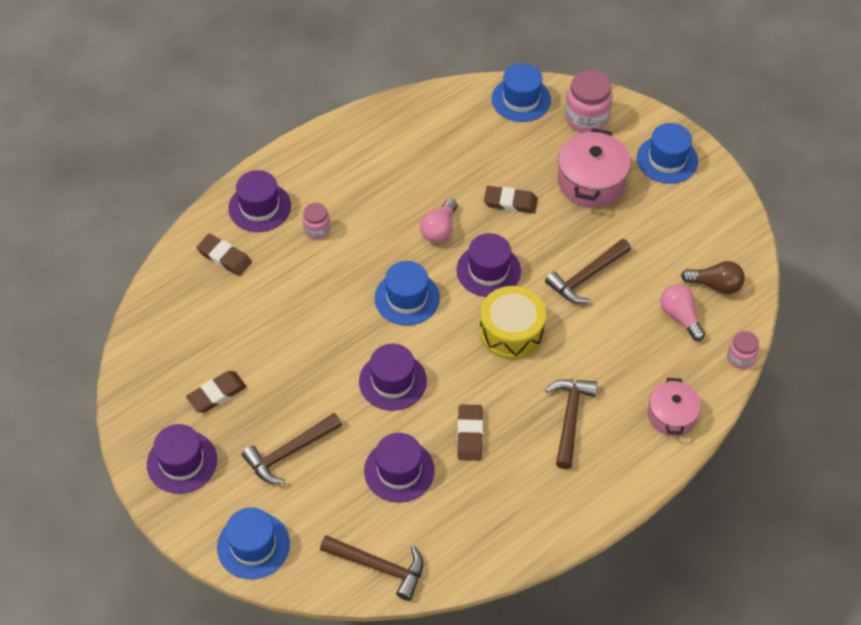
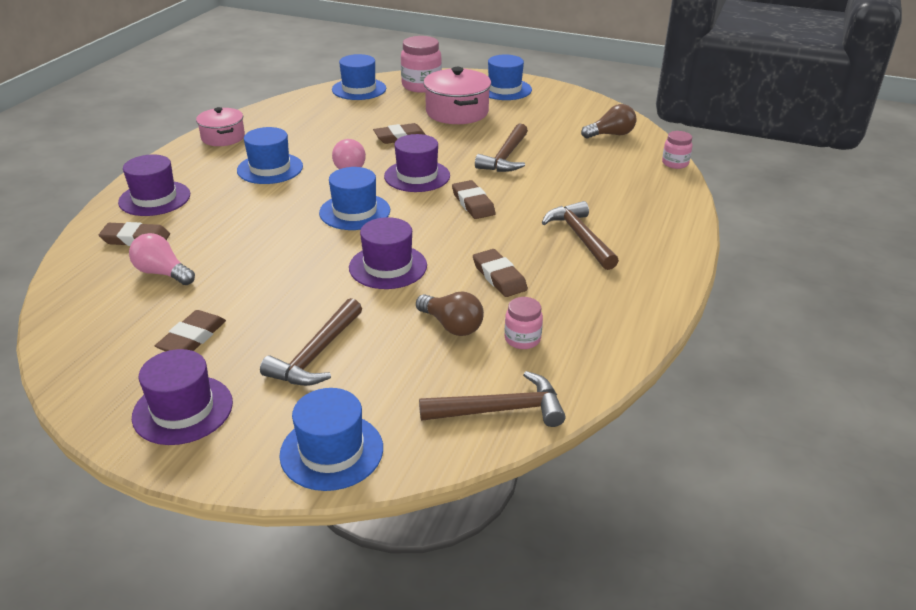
camera: 30 degrees left, 20 degrees down
(317, 230) = (227, 196): pink jar -> pink jar (522, 339)
(370, 203) = (270, 168): none -> blue hat
(399, 470) = (452, 326): purple hat -> brown light bulb
(511, 332) = (473, 203): yellow drum -> brown eraser
(671, 415) = (662, 209): pink pot -> pink pot (223, 137)
(680, 316) = (603, 156): pink light bulb -> pink light bulb (162, 273)

